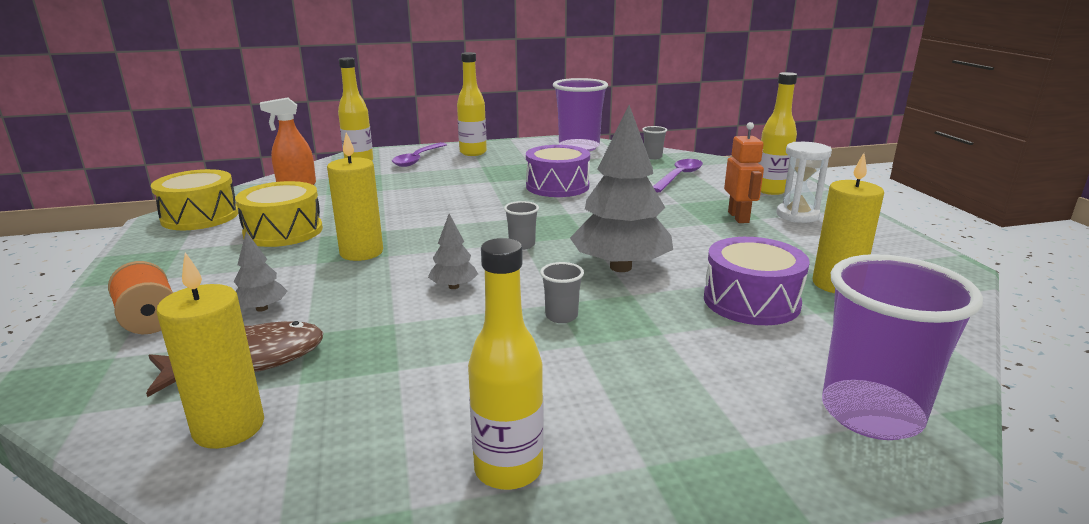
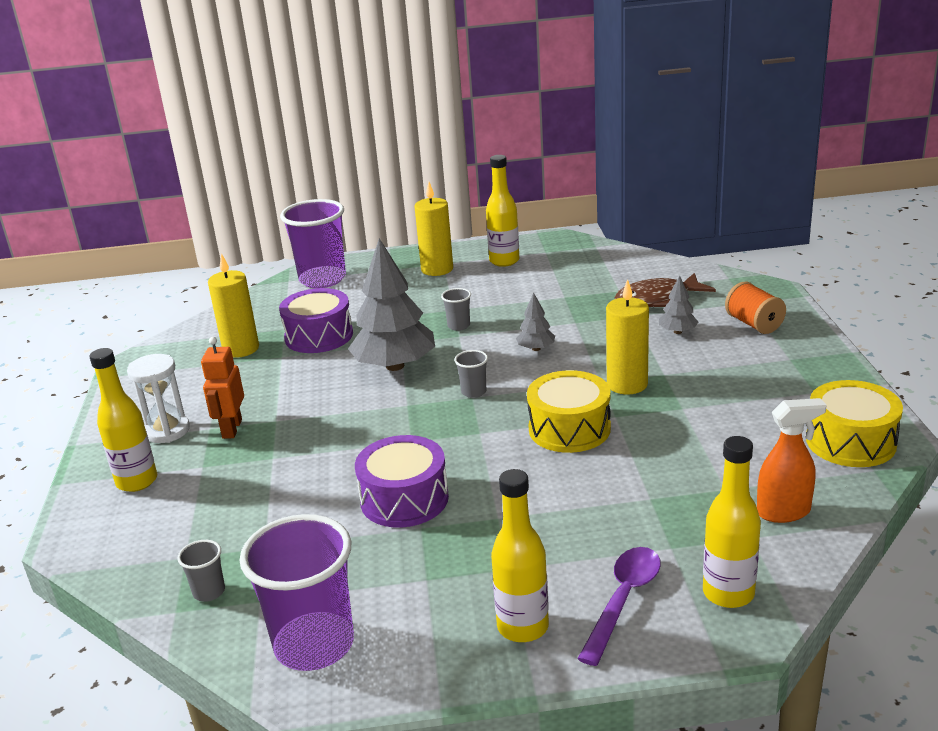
camera: 170 degrees left, 5 degrees up
(229, 427) = (642, 272): yellow candle -> yellow candle (437, 269)
(283, 231) = (726, 414): yellow drum -> yellow drum (569, 429)
(679, 177) = (221, 520): purple spoon -> none

